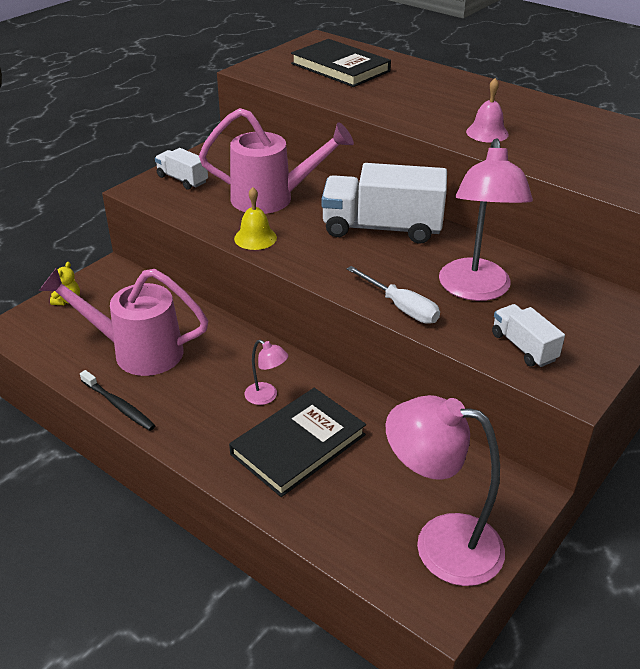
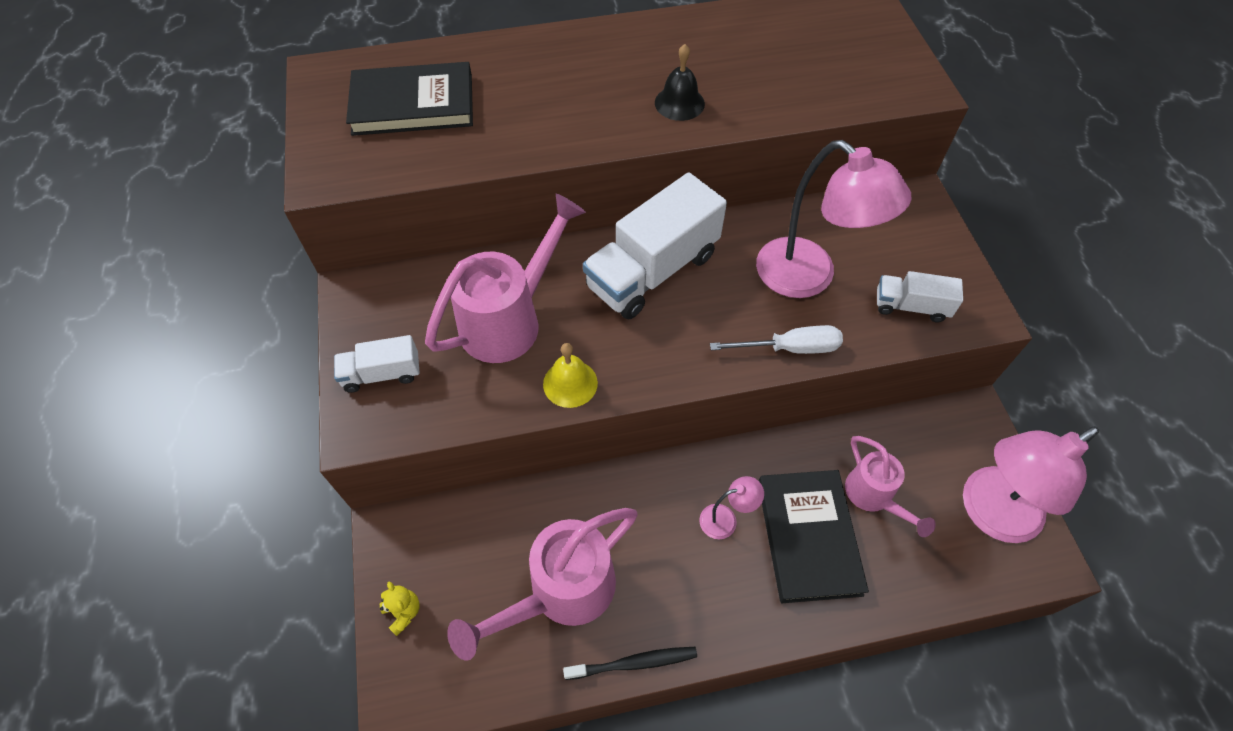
camera: 50 degrees left, 20 degrees up
(373, 465) = (873, 496): none -> pink watering can
(487, 133) = (679, 103): pink bell -> black bell

